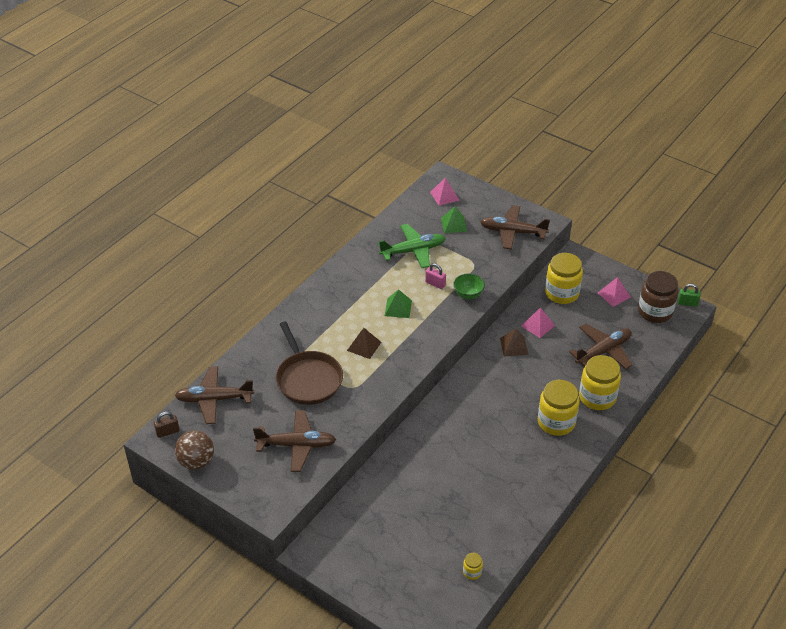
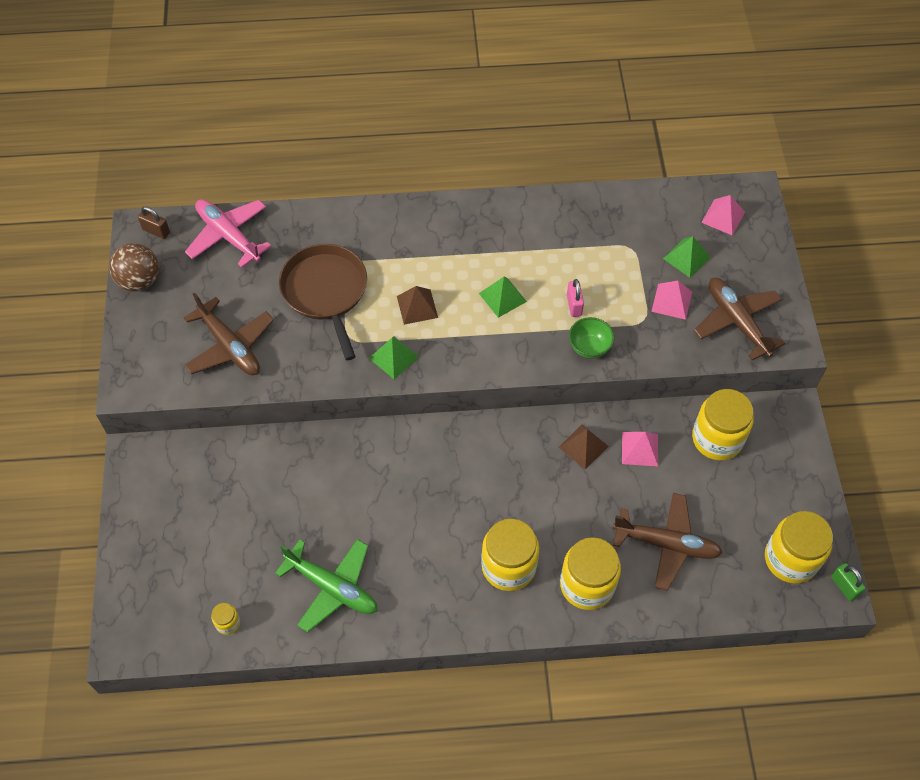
camera: 50 degrees right, 15 degrees up
(214, 399) = (228, 236): brown plane -> pink plane
(308, 379) = (325, 292): brown pan -> brown pan turned 135 degrees clockwise
(387, 376) = (394, 357): none -> green pyramid
(413, 251) = (603, 250): green plane -> green plane (332, 587)
(614, 295) = (772, 495): pink pyramid -> pink pyramid (671, 301)
(655, 311) = (790, 559): brown jar -> yellow jar

